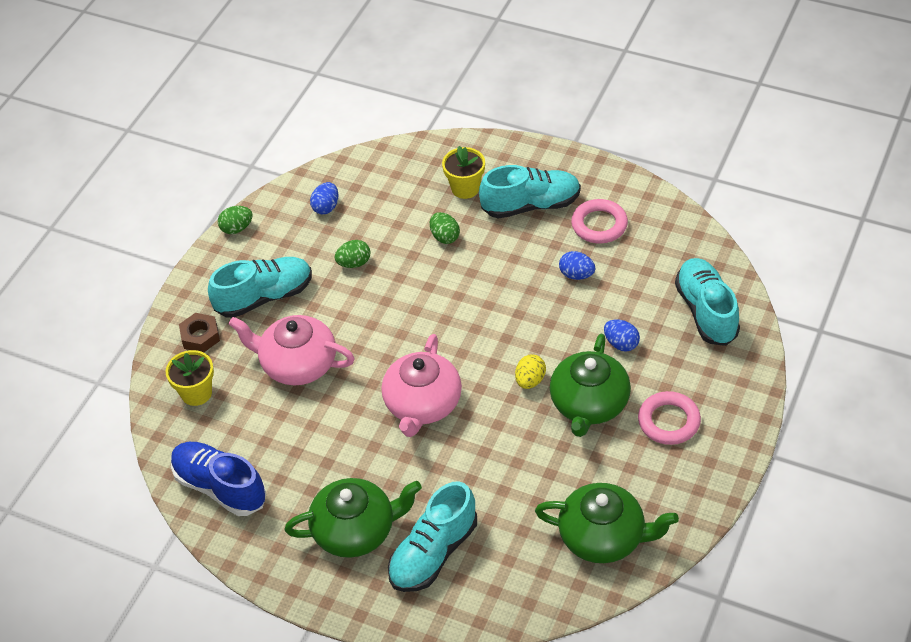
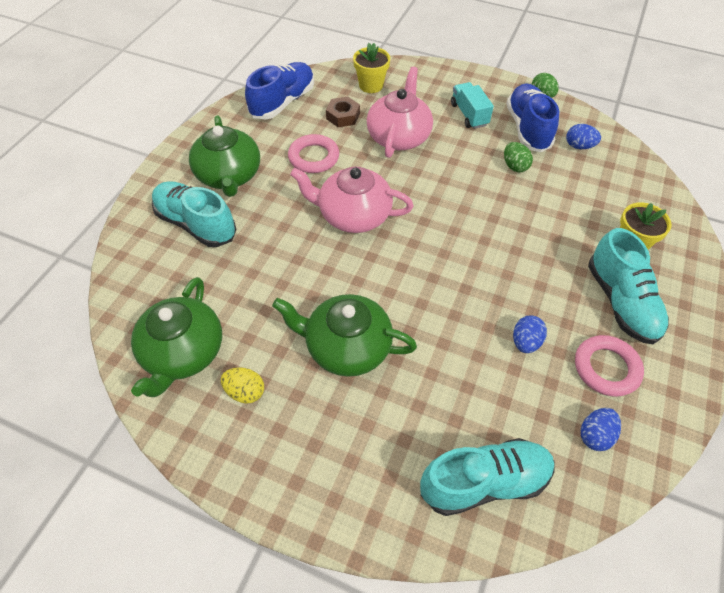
camera: 85 degrees right, 5 degrees up
(200, 336) = (425, 84): brown nut -> brown nut (343, 116)
(264, 297) = (469, 115): turquoise shoe -> turquoise truck
(293, 247) = (527, 128): none -> blue shoe
(445, 237) = (559, 229): green egg -> none
(530, 380) = (379, 296): yellow egg -> yellow egg (245, 392)
(621, 344) = (429, 382): blue egg -> blue egg (595, 435)
(669, 421) = (319, 425): pink ring -> pink ring (314, 157)

